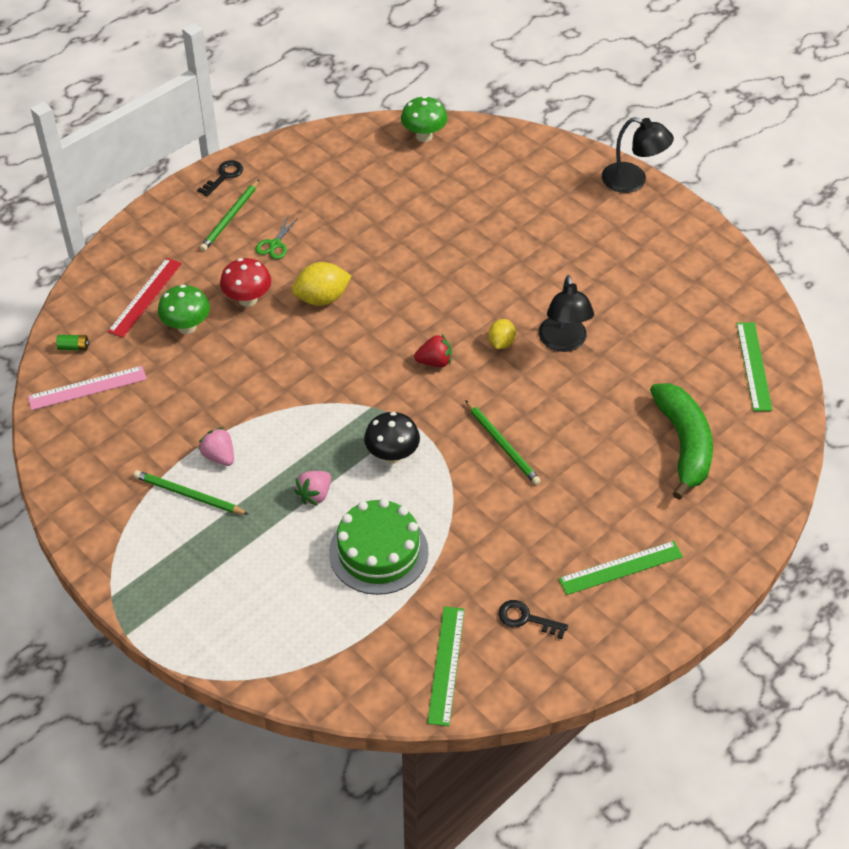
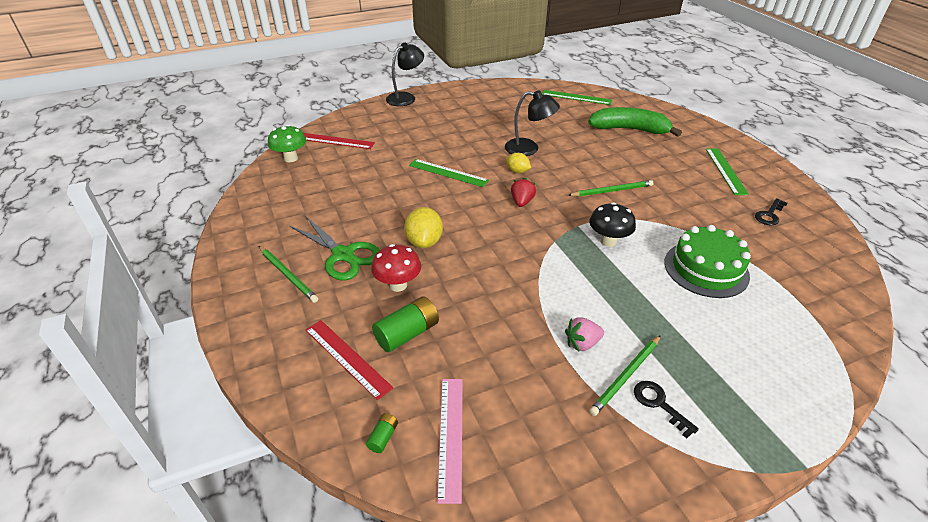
camera: 70 degrees left, 10 degrees down
(187, 327) = (407, 333): green mushroom -> green battery
(224, 176) = (231, 268): black key -> black key (659, 404)
(275, 244) = (343, 255): green scissors -> green scissors, size x1.96
(315, 495) = (641, 291): pink strawberry -> none
(446, 665) = (815, 259): green ruler -> green ruler (448, 173)
(482, 157) = (336, 141): none -> red ruler

